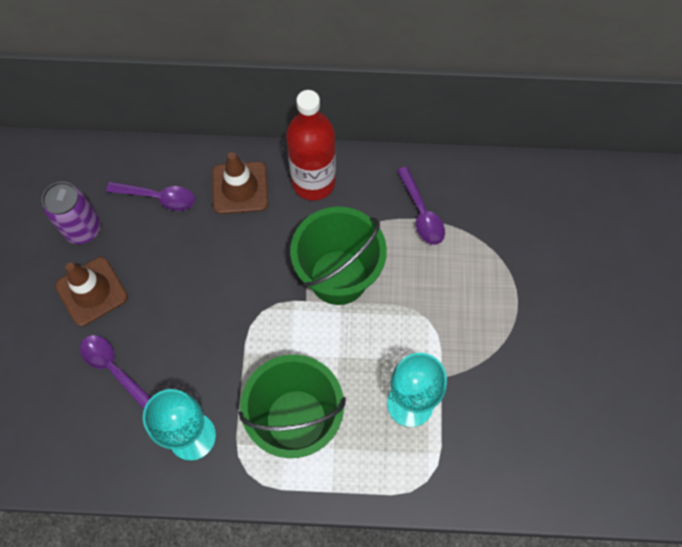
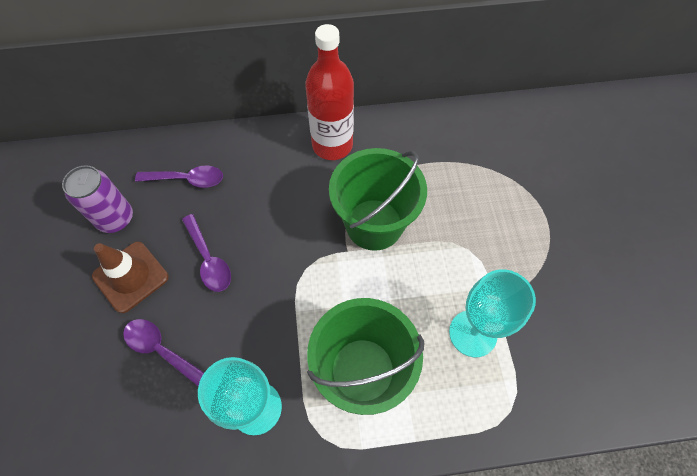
camera: 10 degrees left, 5 degrees down
(240, 188) = (264, 160): brown traffic cone -> none
(421, 213) = (437, 157): purple spoon -> purple spoon (209, 259)

